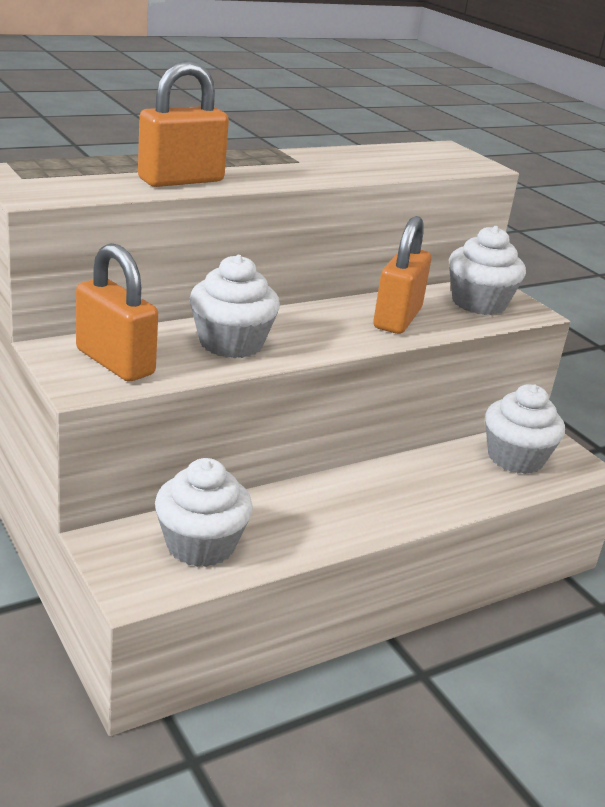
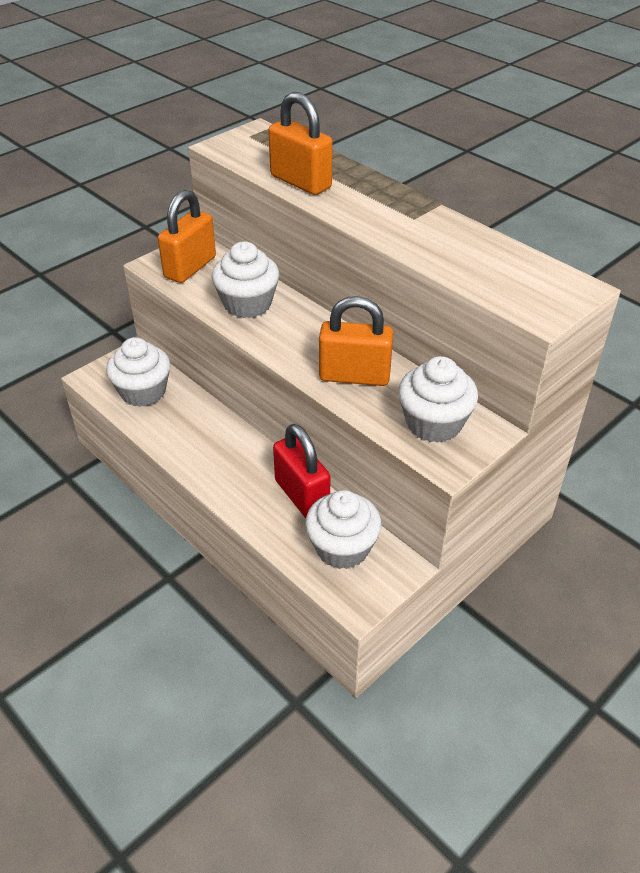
camera: 80 degrees right, 15 degrees up
(438, 464) = (302, 495): none -> red padlock

